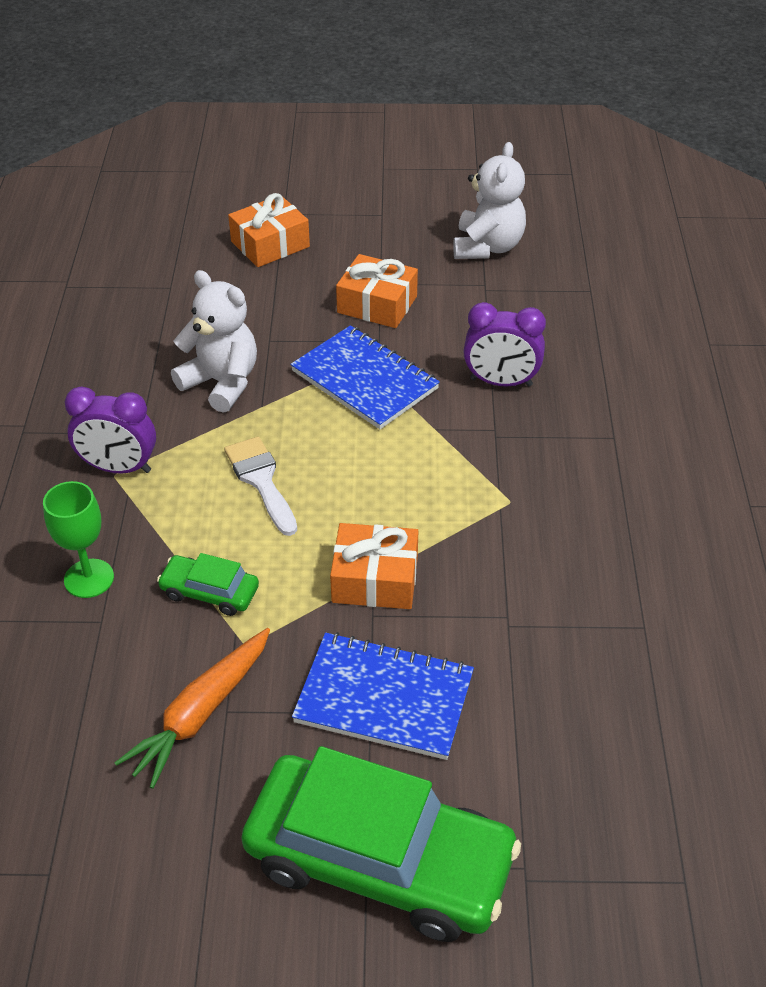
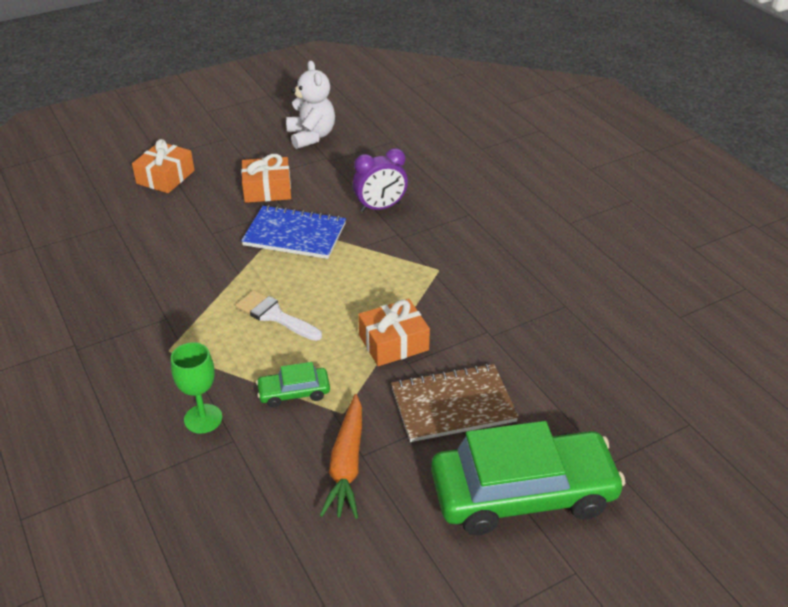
camera: 30 degrees left, 5 degrees down
(119, 468) = (168, 345): purple clock -> none
(221, 383) = (200, 269): white teddy bear -> none
(384, 698) = (453, 405): blue notebook -> brown notebook

